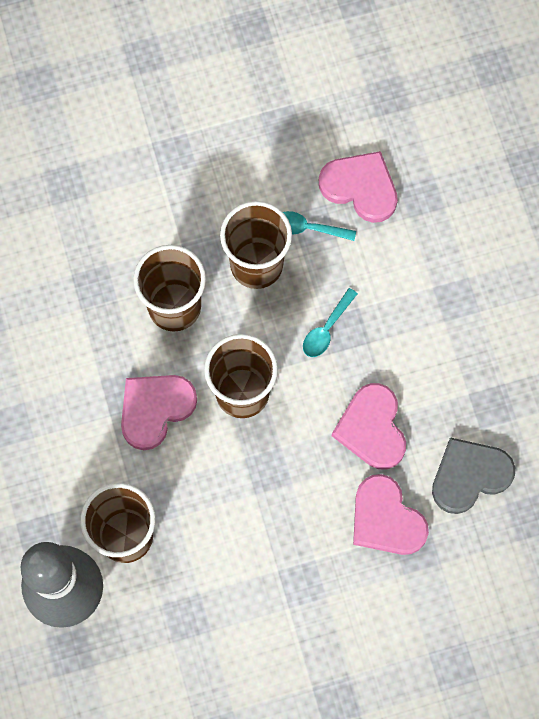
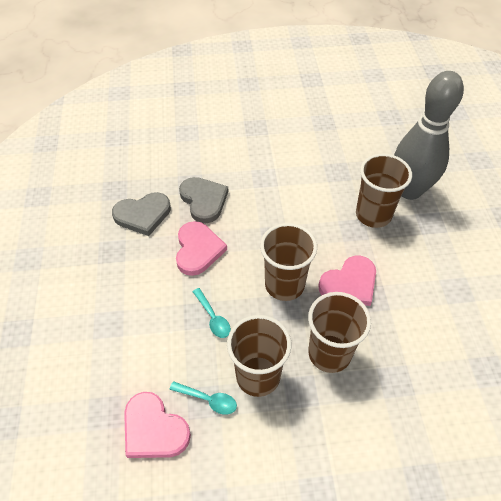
camera: 170 degrees left, 20 degrees down
(326, 329) = (213, 318): turquoise spoon -> turquoise spoon turned 105 degrees clockwise
(386, 519) = (204, 200): pink heart -> grey heart

